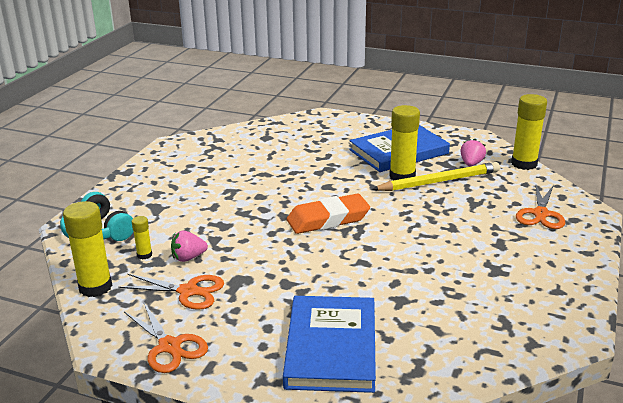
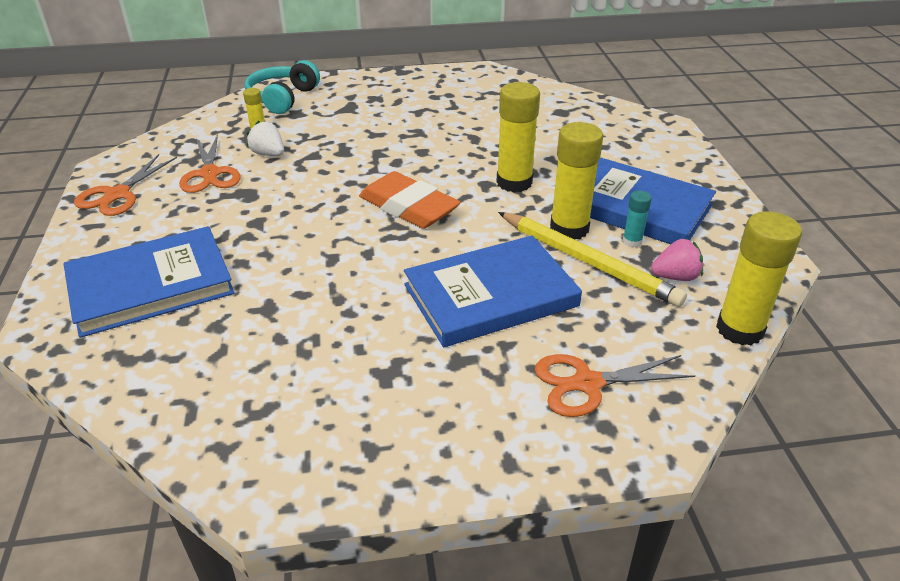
camera: 60 degrees right, 10 degrees up
(95, 287) = (192, 129): yellow glue stick -> yellow glue stick (514, 182)
(188, 258) = (268, 154): pink strawberry -> white strawberry
(430, 164) = (632, 241): none -> turquoise glue stick
(447, 218) = (490, 295): none -> blue book

